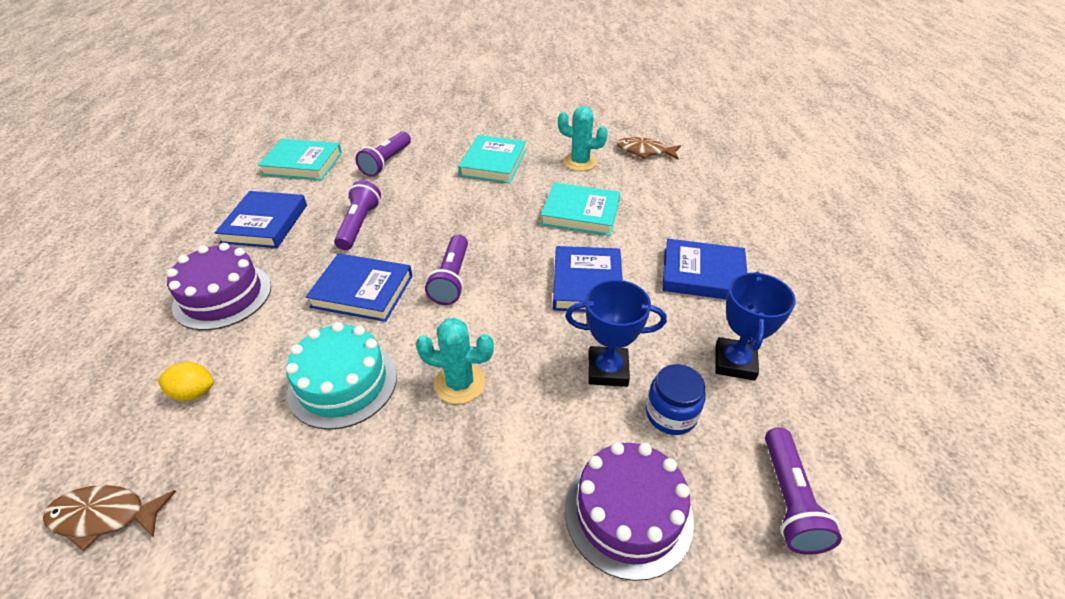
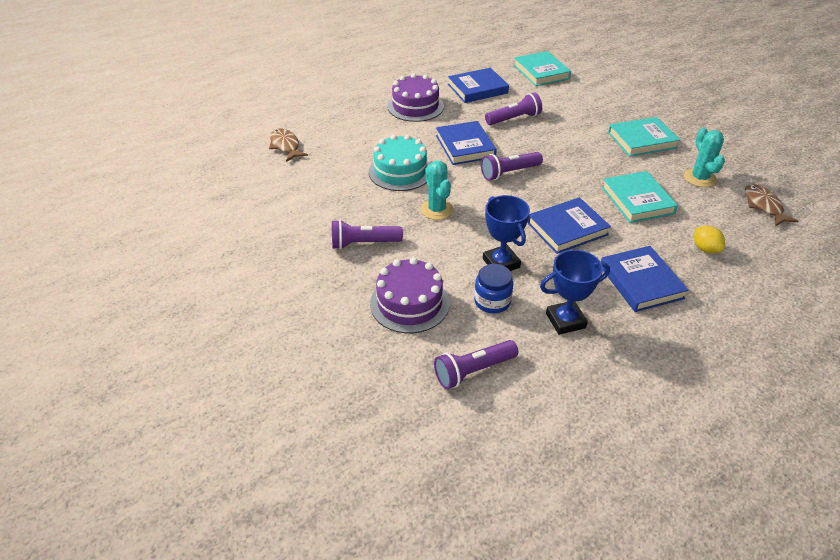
camera: 60 degrees right, 0 degrees up
(194, 392) = (356, 132): yellow lemon -> yellow lemon (705, 249)
(386, 162) = (583, 99): purple flashlight -> purple flashlight (363, 243)

